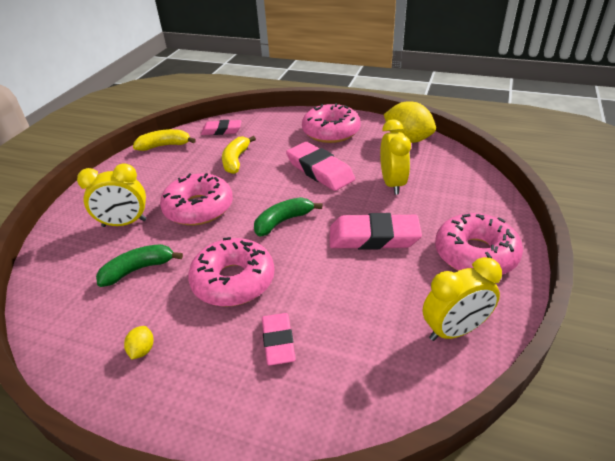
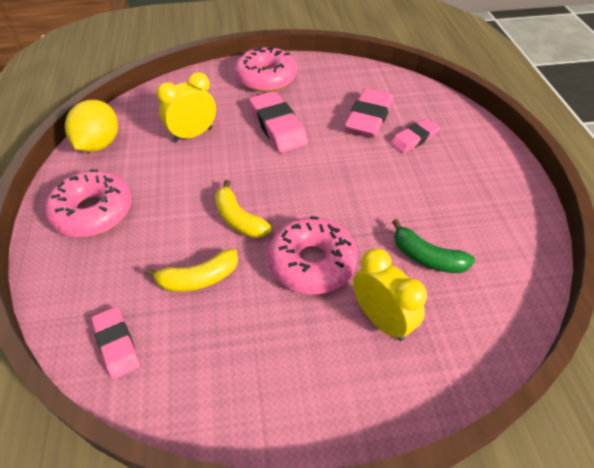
camera: 120 degrees left, 10 degrees up
(142, 350) = (485, 201): yellow lemon -> none
(164, 146) = (190, 403): yellow banana -> yellow banana (238, 219)
(233, 281) = (384, 185): pink donut -> none
(283, 221) = (291, 185): green banana -> none
(320, 170) = (190, 191): pink eraser -> pink eraser (369, 117)
(454, 330) = (342, 75): yellow clock -> none

